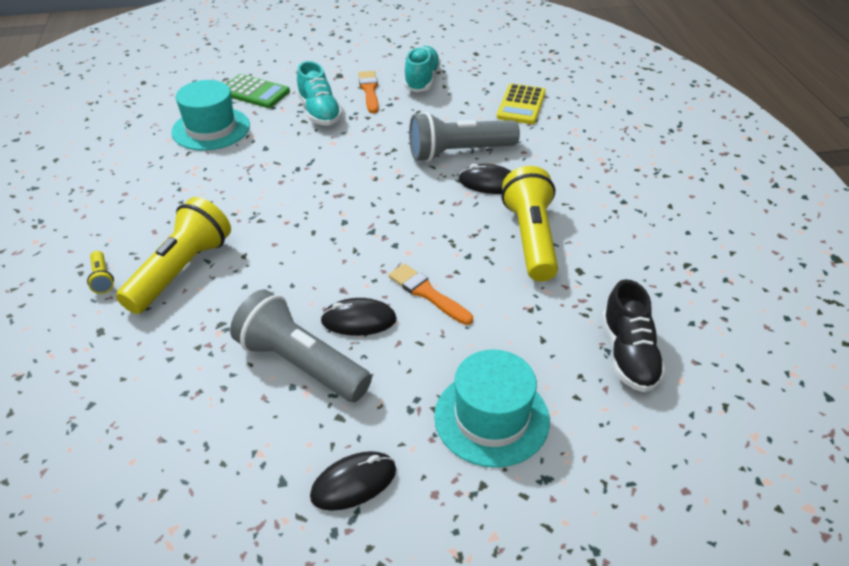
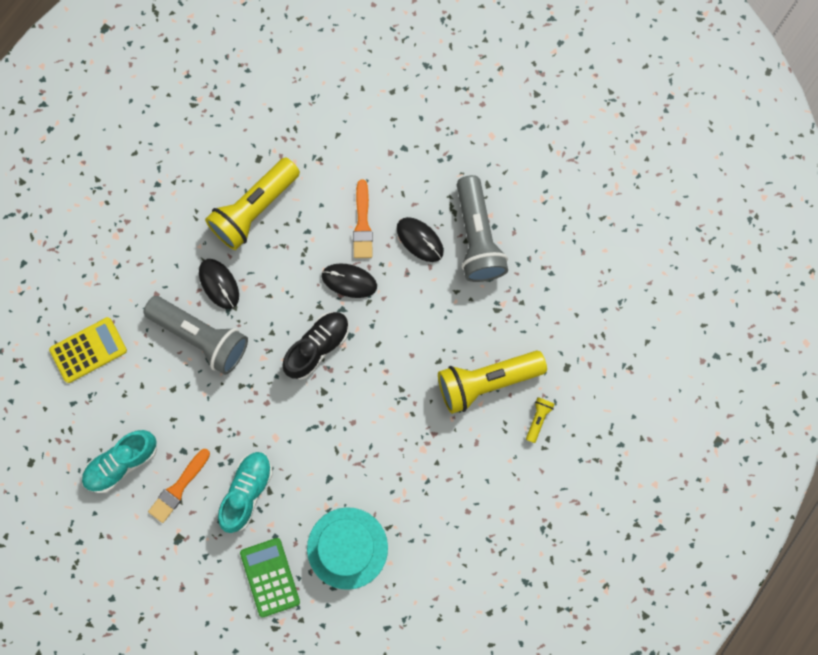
camera: 135 degrees left, 35 degrees up
(353, 483) = (513, 142): black mouse -> black mouse (349, 281)
(491, 418) = (416, 116): turquoise hat -> none
(628, 354) = (306, 85): black shoe -> black shoe (317, 347)

